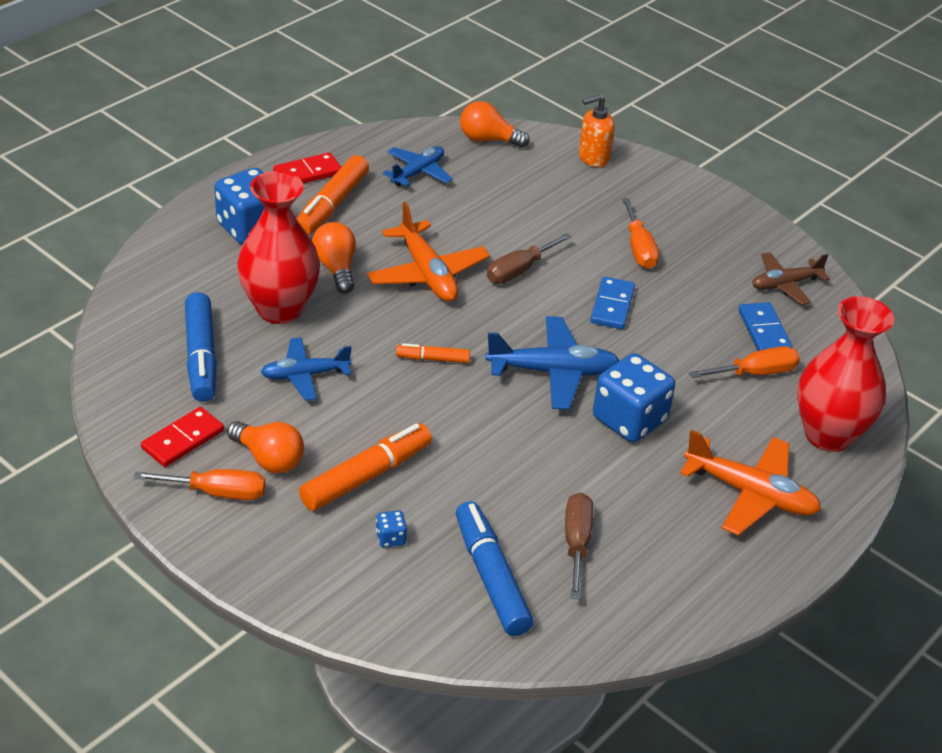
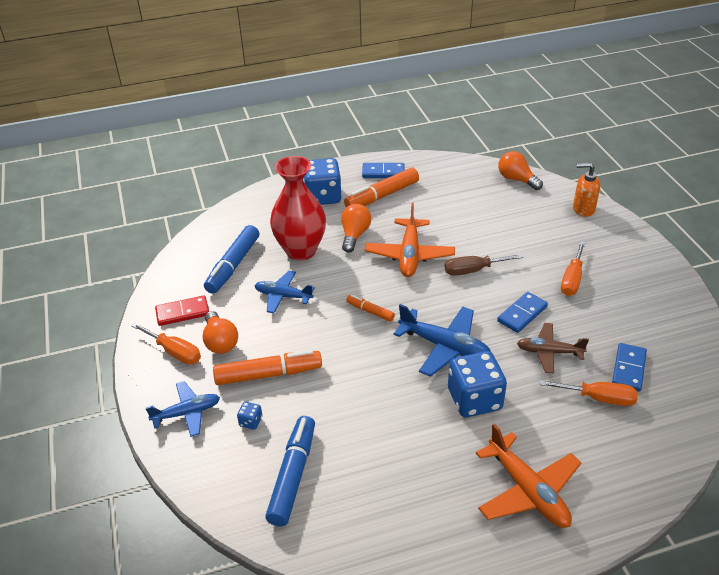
camera: 35 degrees right, 0 degrees up
(308, 173) = (383, 172): red domino -> blue domino
(418, 172) = (453, 189): blue plane -> blue plane (187, 413)
(576, 543) = (369, 475): brown screwdriver -> none
(785, 284) = (671, 339): brown plane -> brown plane (549, 352)
(828, 435) = (626, 468): red vase -> none

